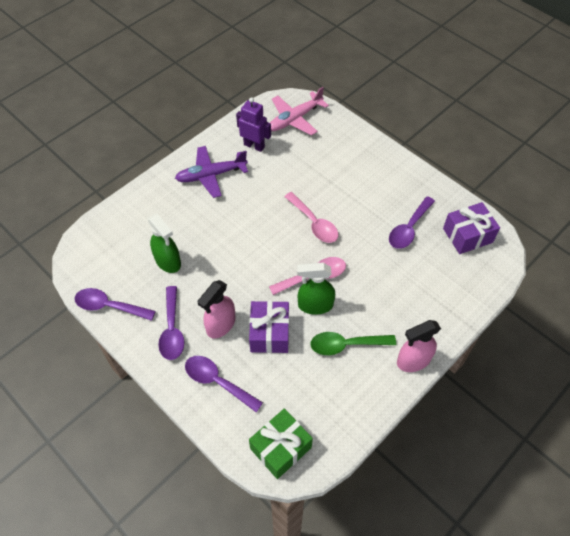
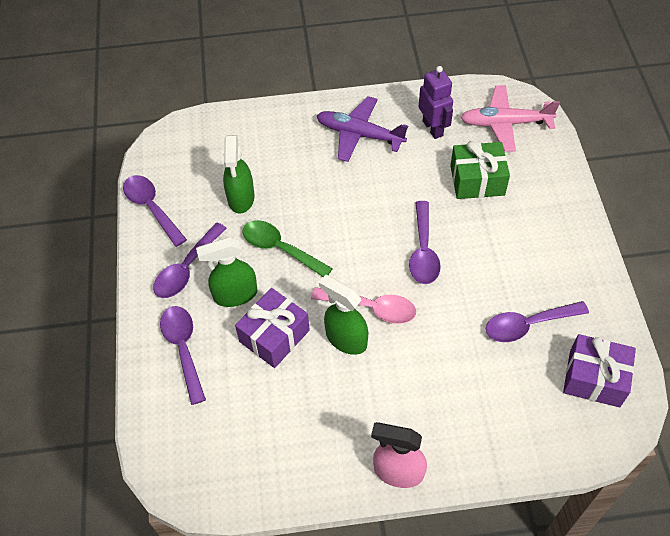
camera: 40 degrees right, 0 degrees up
(220, 325) = (235, 295): pink spray bottle -> green spray bottle
(280, 448) = (184, 457): green gift -> green gift (477, 180)
(314, 223) = (423, 251): pink spoon -> purple spoon
(346, 345) = (340, 403): green spoon -> green spoon (280, 248)

